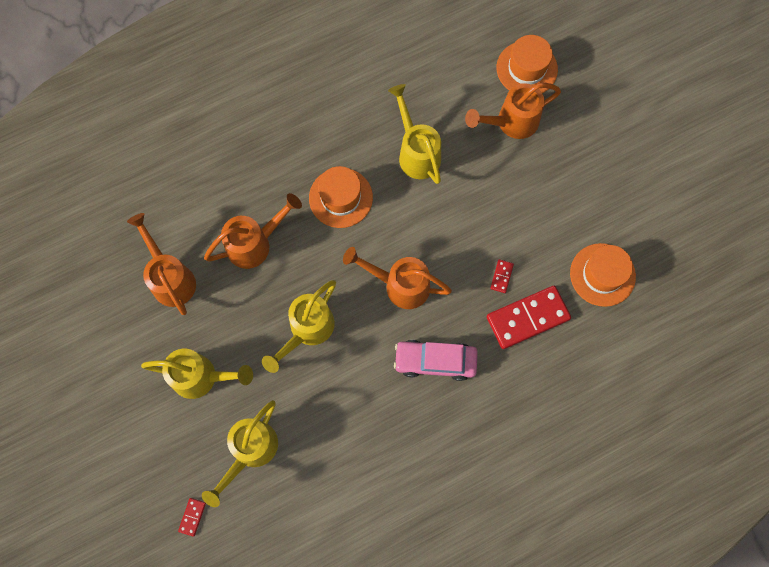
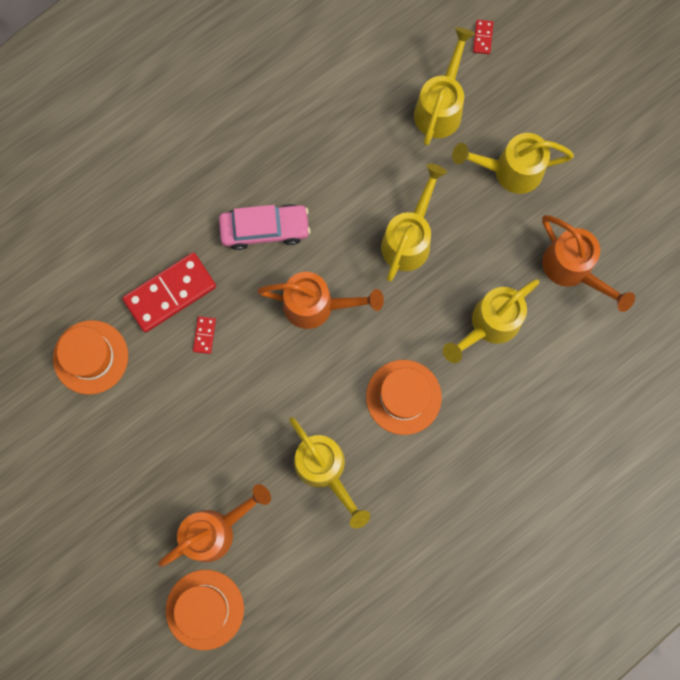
camera: 170 degrees right, 5 degrees up
(255, 243) = (489, 325): orange watering can -> yellow watering can

